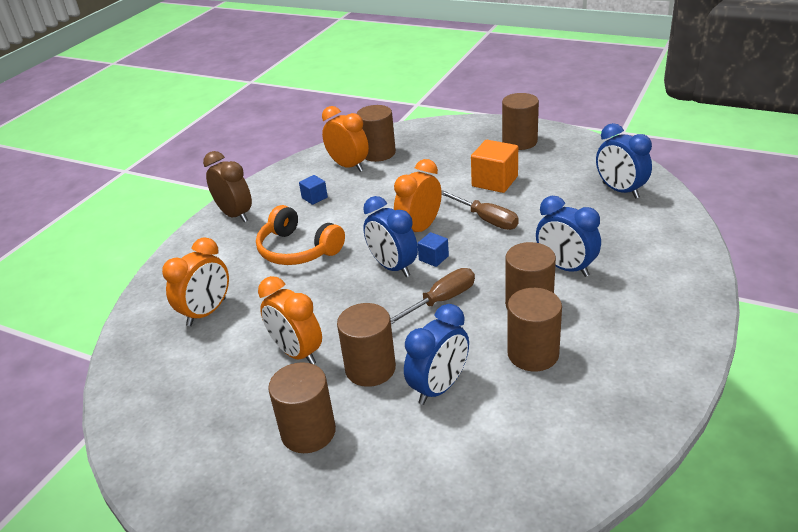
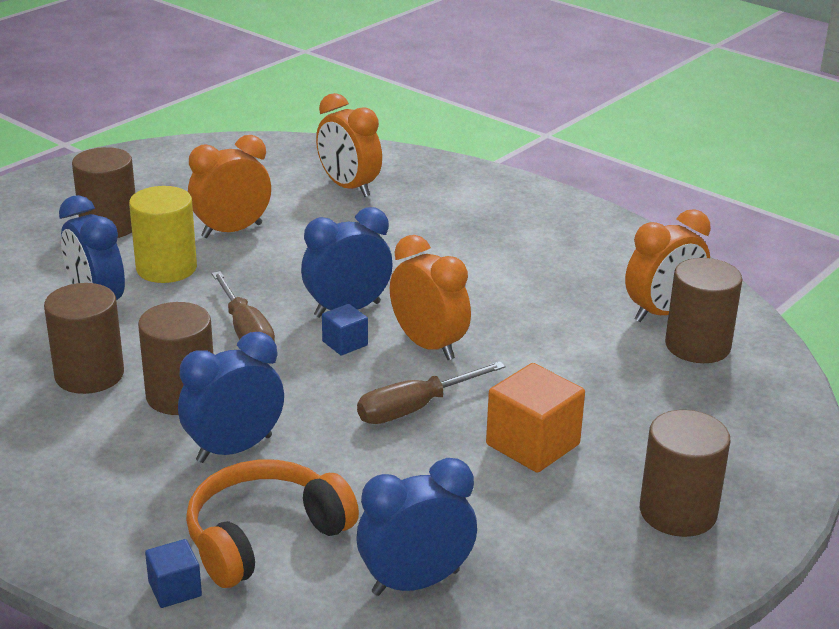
camera: 100 degrees right, 5 degrees down
(235, 215) = (558, 214): brown clock -> none
(298, 250) = (439, 249): orange headphones -> orange headphones (264, 537)
(314, 198) = (573, 274): blue cube -> blue cube (175, 589)
(370, 368) = (166, 268): brown cylinder -> yellow cylinder

